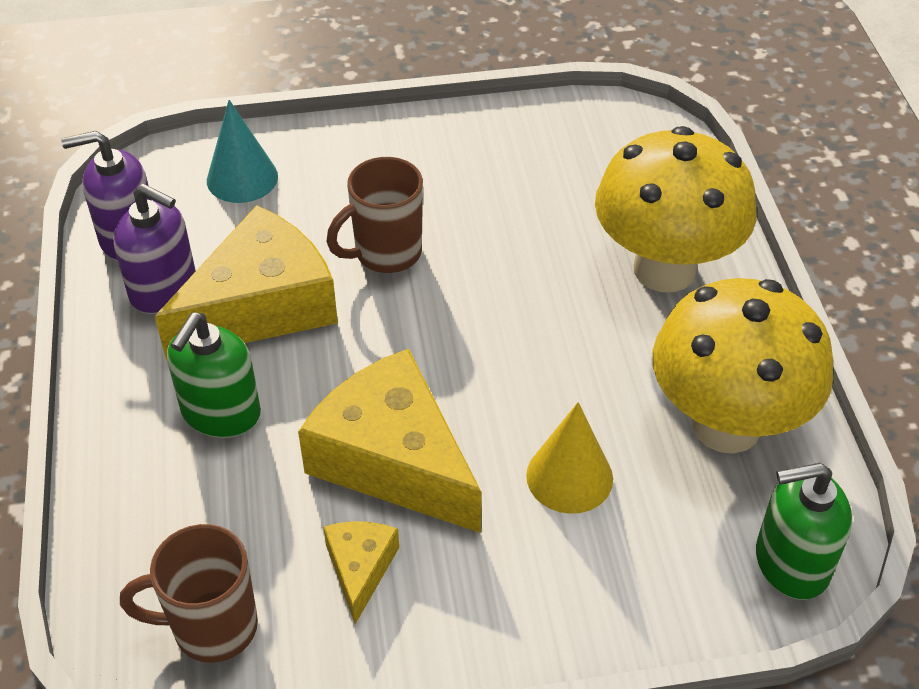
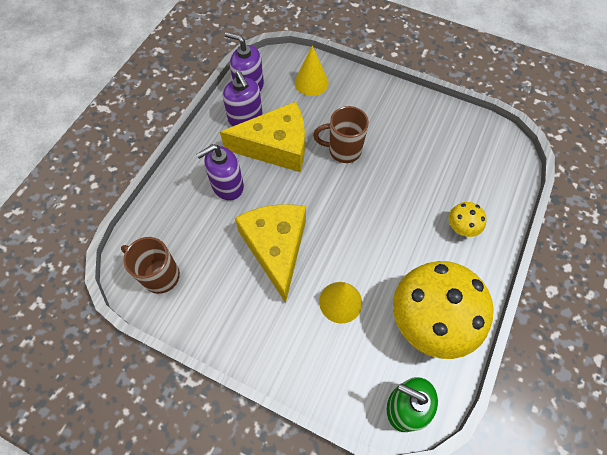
camera: 35 degrees right, 15 degrees up
(221, 413) = (227, 186): green soap dispenser -> purple soap dispenser
(242, 178) = (311, 82): turquoise cone -> yellow cone
(360, 569) = (229, 287): yellow cheese -> none
(664, 269) = (460, 228): yellow mushroom -> yellow mushroom, size x0.44

